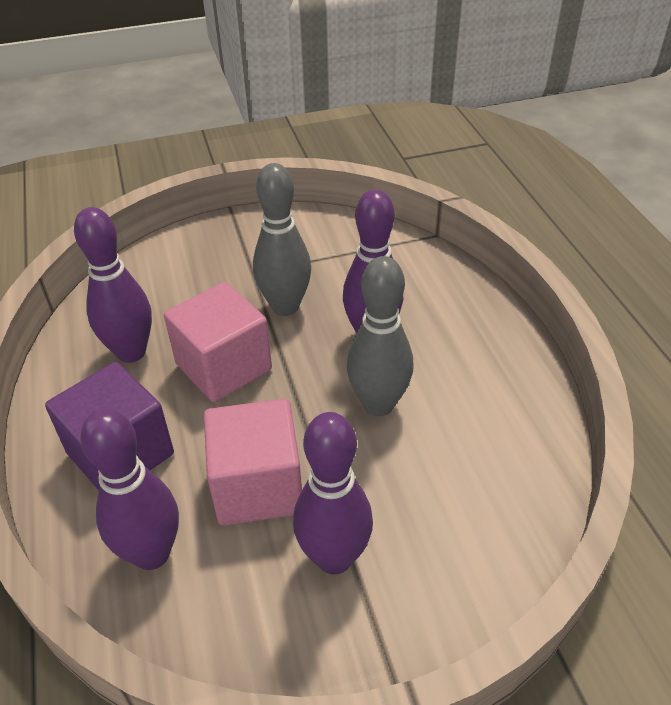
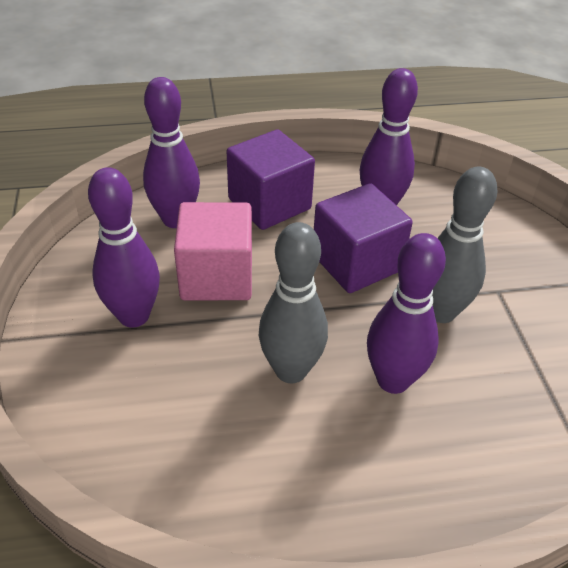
camera: 95 degrees right, 0 degrees up
(223, 367) = (356, 262): pink cube -> purple cube

